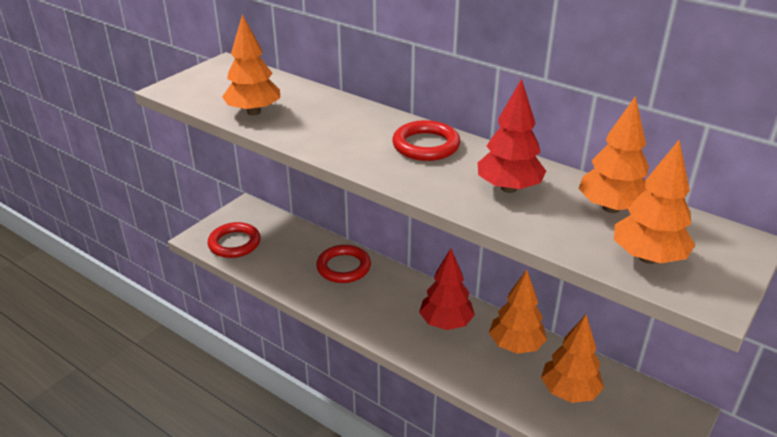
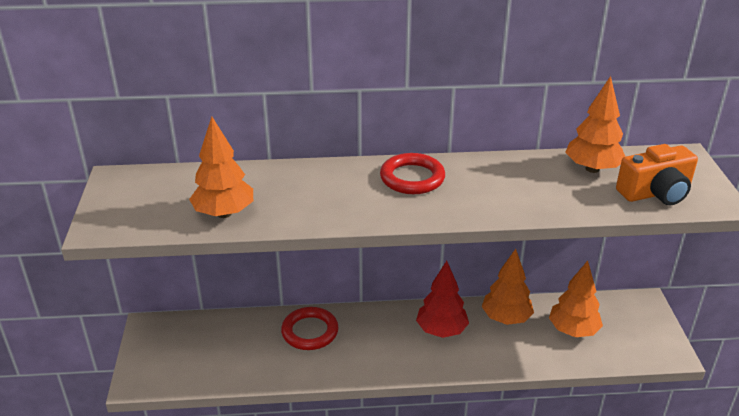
camera: 40 degrees left, 0 degrees up
(234, 243) = (181, 366): red ring -> none
(508, 188) = (515, 185): red tree -> none
(647, 257) = (655, 193): orange tree -> orange camera

